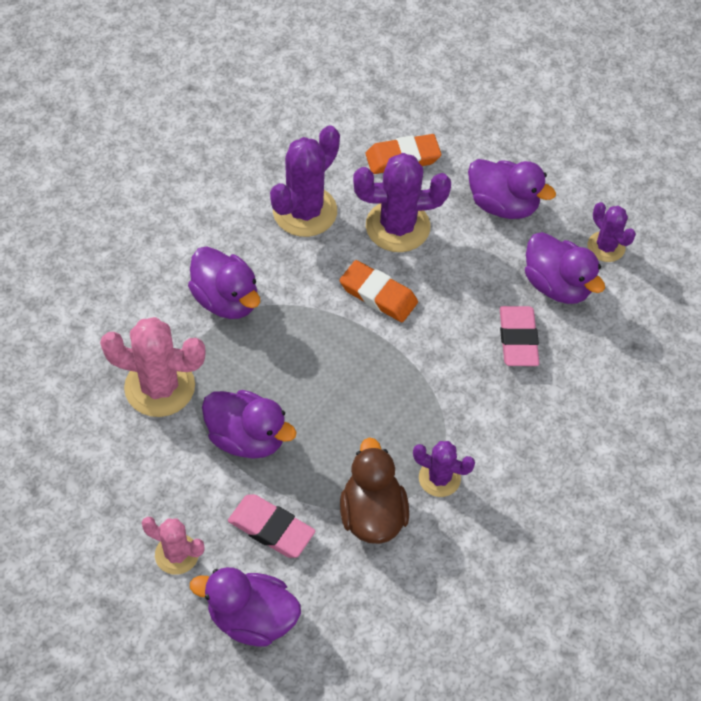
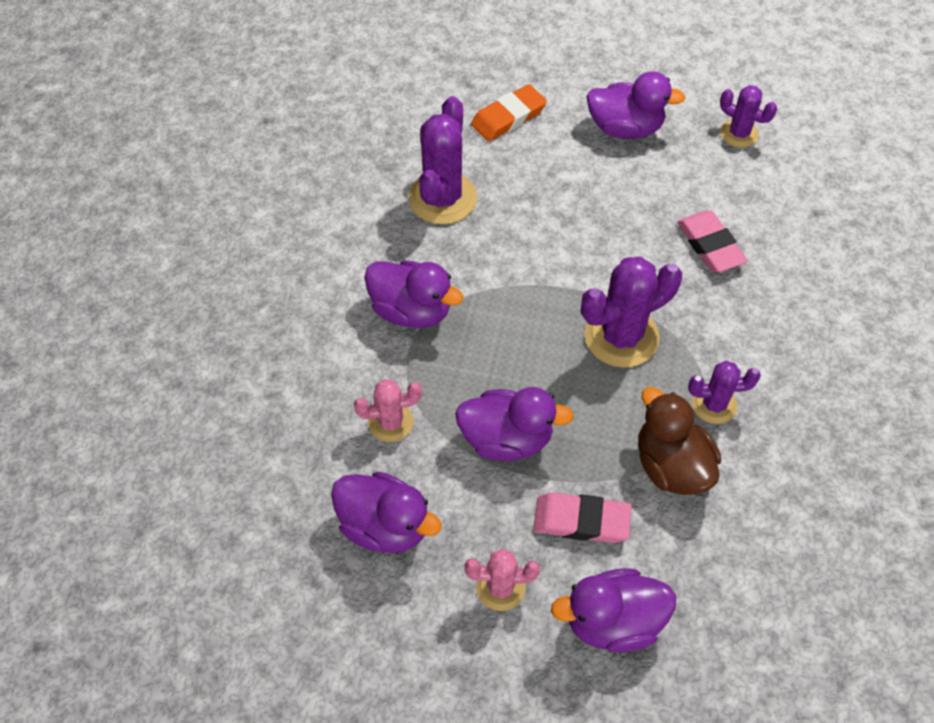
camera: 20 degrees left, 0 degrees up
(160, 387) = (391, 422): pink cactus -> pink cactus, size x0.58
(378, 295) = (557, 252): orange eraser -> none
(397, 226) = (539, 181): purple cactus -> purple cactus (621, 336)
(557, 285) = (716, 183): purple duck -> purple duck (385, 526)

